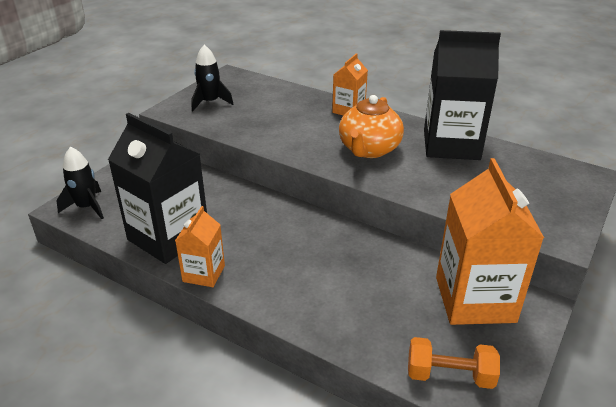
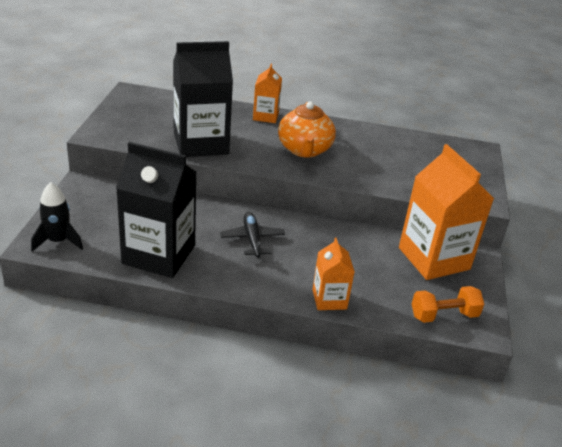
camera: 25 degrees left, 0 degrees up
(204, 273) = (212, 279): orange carton -> orange carton (329, 299)
(210, 102) = (131, 122): black rocket -> none
(272, 237) = (252, 239): none -> black plane
(451, 145) = (367, 137): black carton -> black carton (201, 143)

